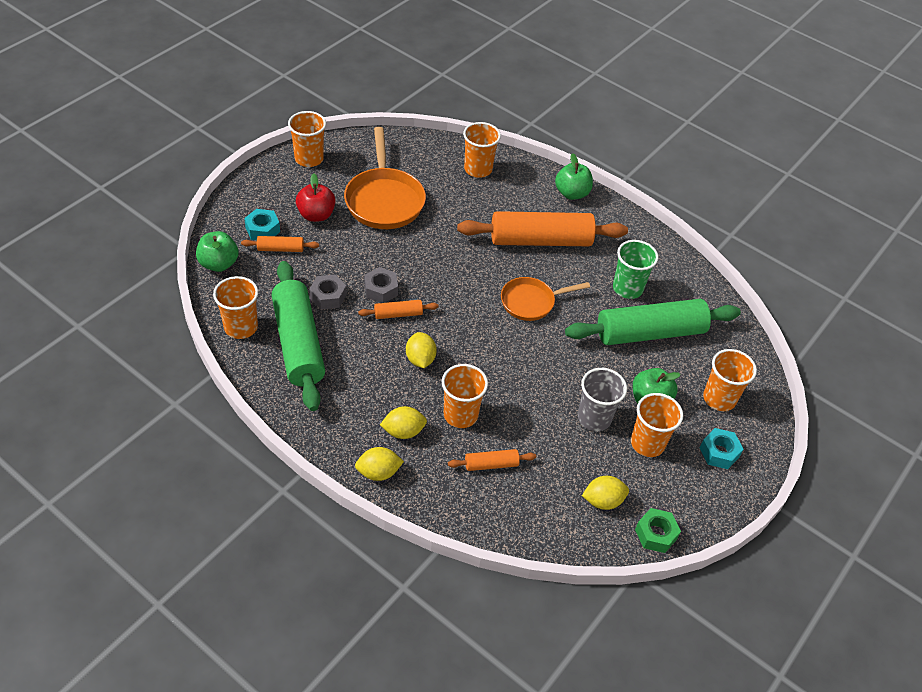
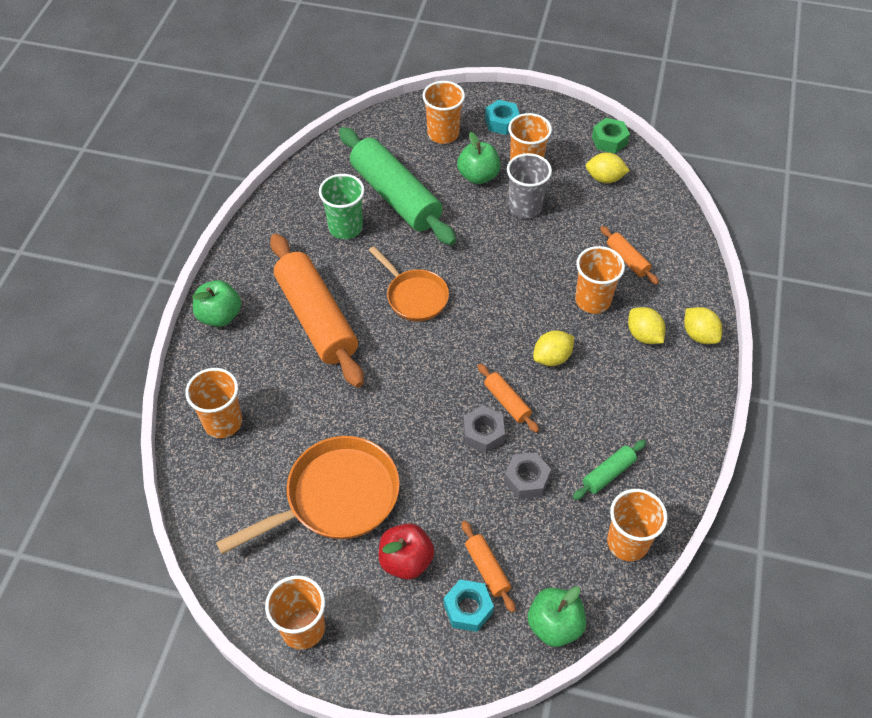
camera: 110 degrees left, 5 degrees up
(299, 343) = (608, 473): green rolling pin -> green rolling pin, size x0.44
(603, 501) = (604, 178): yellow lemon -> yellow lemon turned 45 degrees counterclockwise

